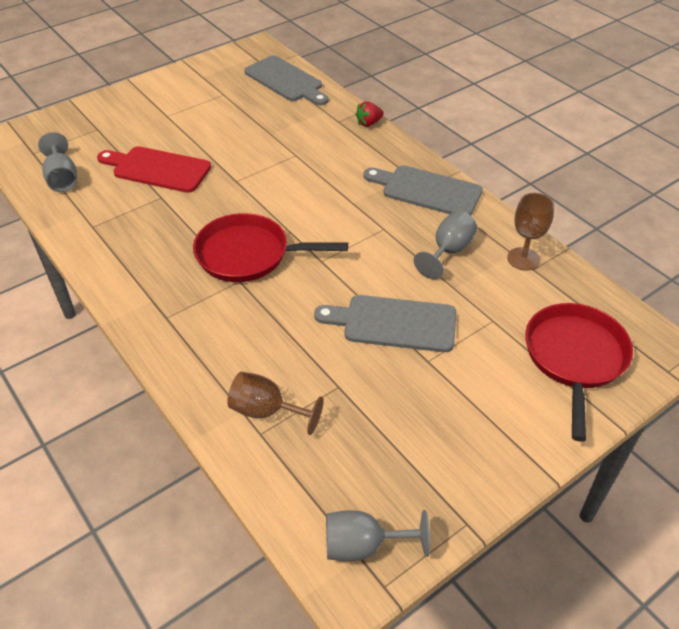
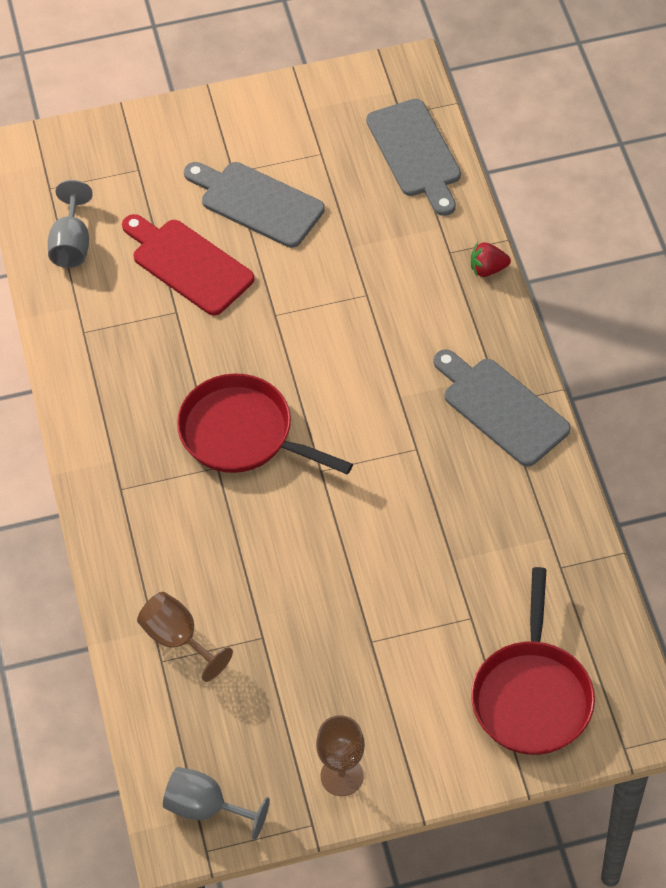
camera: 25 degrees right, 10 degrees up
(394, 323) = (359, 582): grey cutting board -> grey cutting board (257, 203)
(448, 251) = (475, 508): grey goblet -> none
(523, 259) = (557, 549): brown goblet -> brown goblet (342, 776)
(575, 358) = (532, 696): red pan -> red pan turned 150 degrees clockwise

